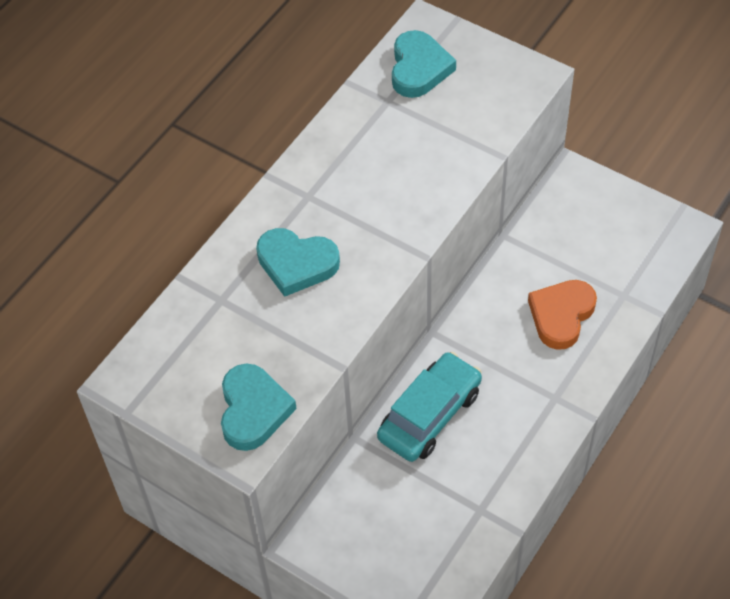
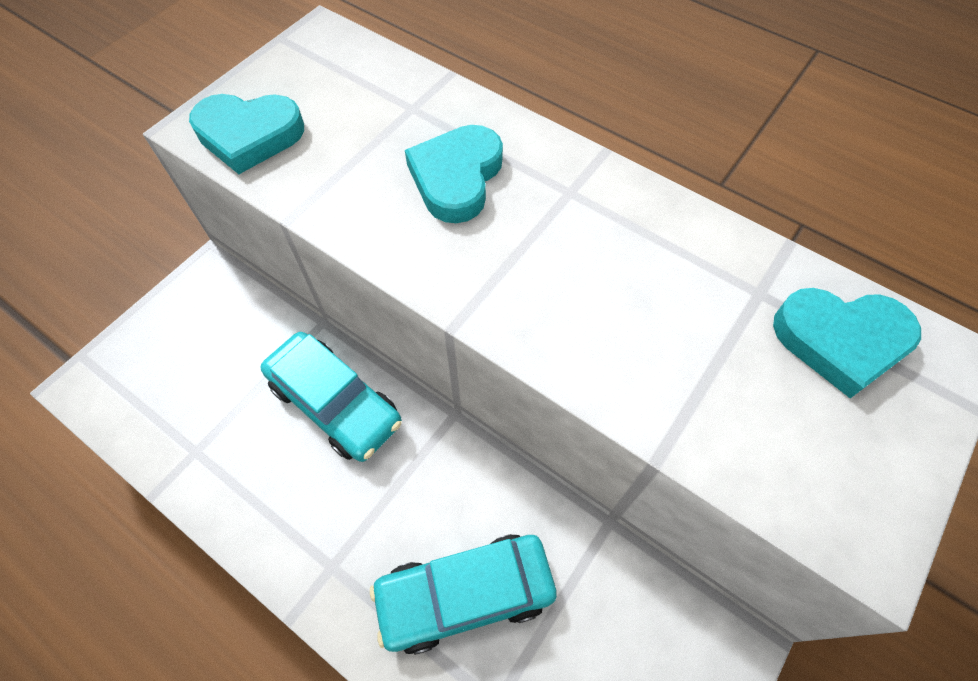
camera: 90 degrees right, 5 degrees up
(561, 315) = (465, 594): orange heart -> turquoise car

